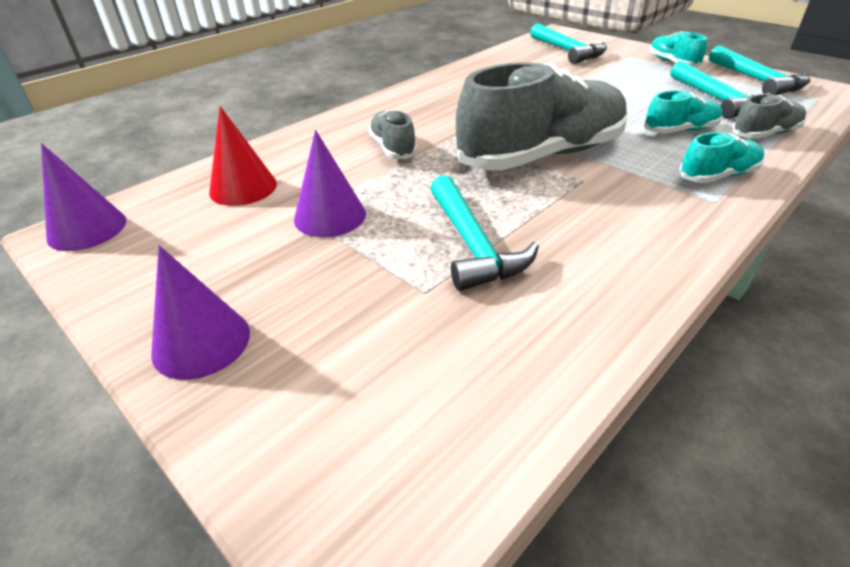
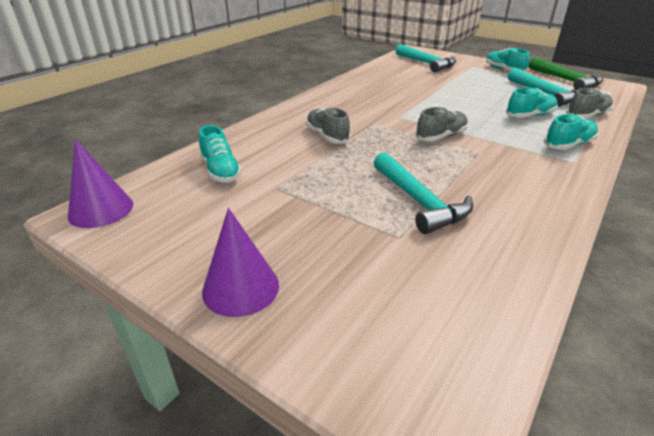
camera: 10 degrees left, 5 degrees down
(243, 188) = (220, 171): red cone -> turquoise shoe
(330, 216) = (301, 188): purple cone -> none
(542, 155) = (441, 136): grey shoe -> grey shoe, size x0.46
(757, 80) = (566, 80): turquoise hammer -> green hammer

